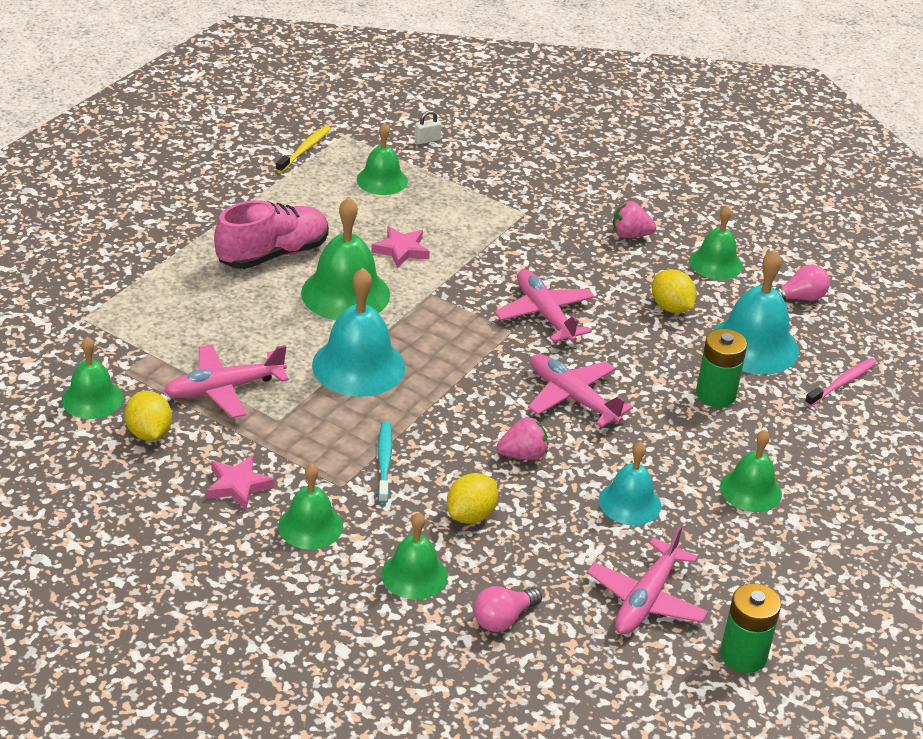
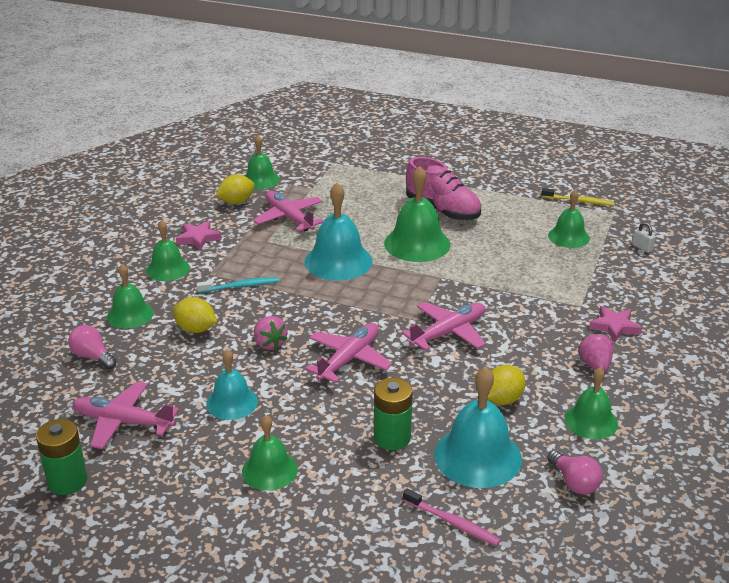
camera: 80 degrees right, 5 degrees down
(401, 250) = (485, 258): pink star -> pink star (614, 327)

